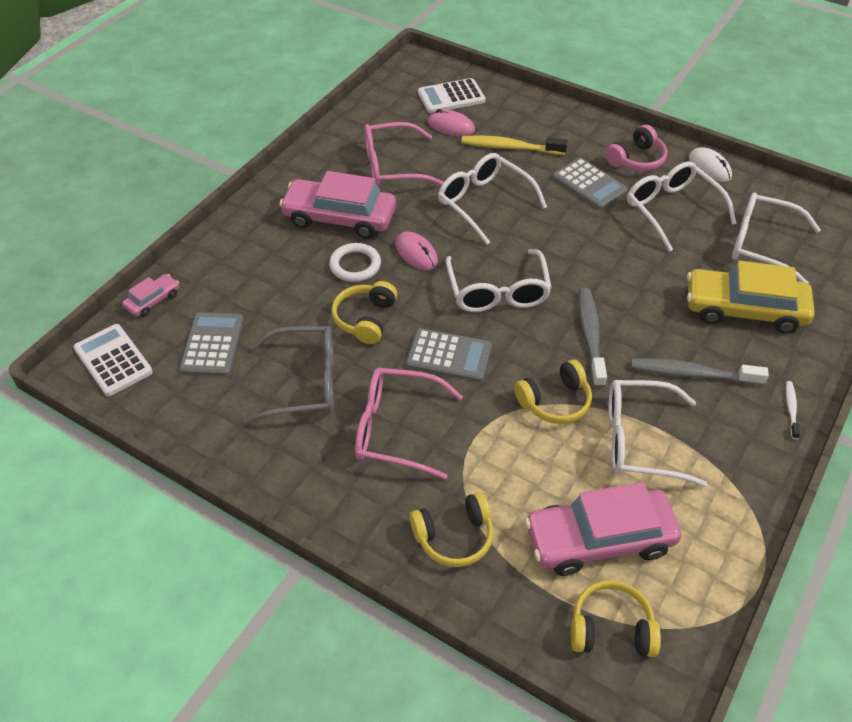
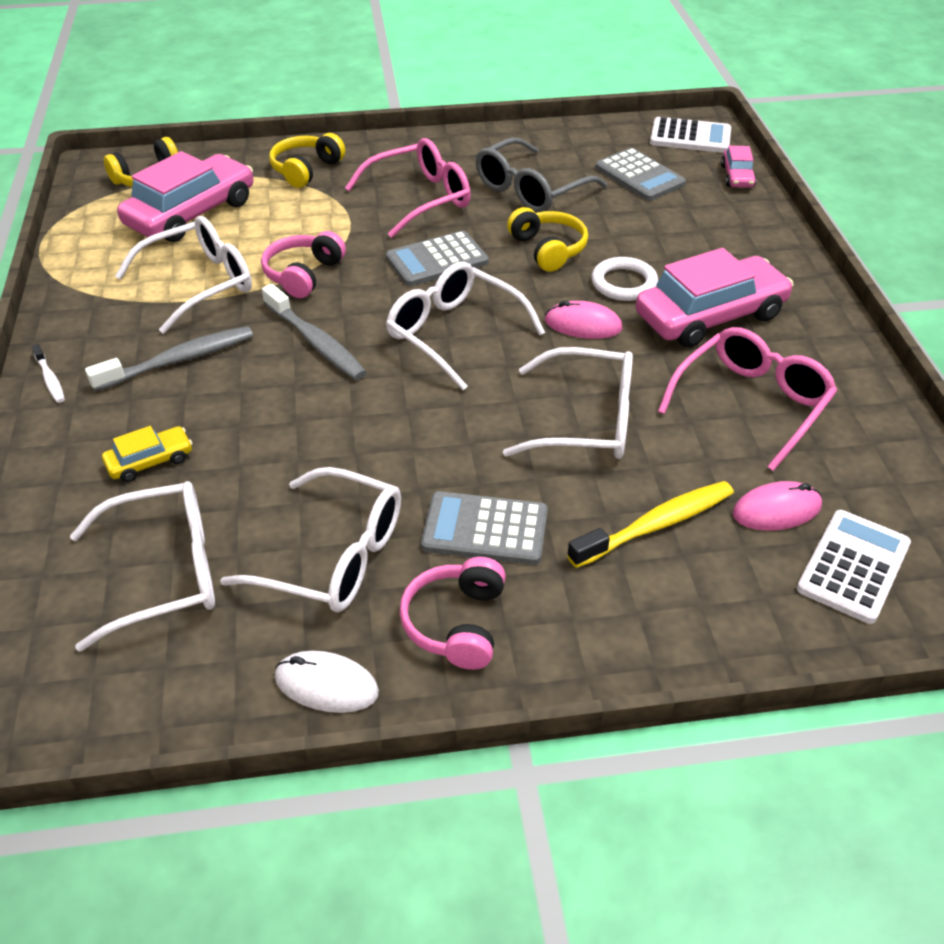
camera: 140 degrees right, 5 degrees down
(555, 401) = (303, 274): yellow headphones -> pink headphones
(744, 309) = (150, 461): yellow car -> yellow car, size x0.47

